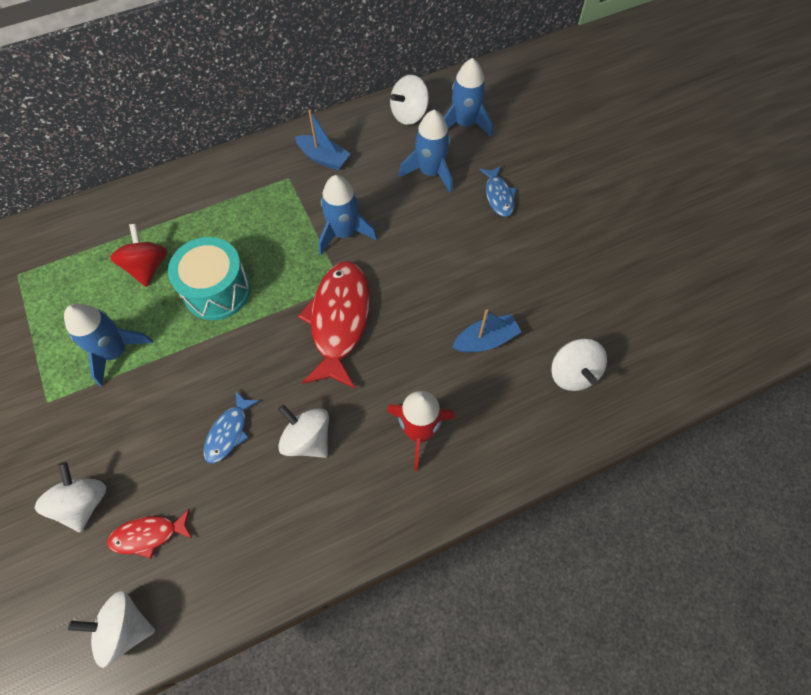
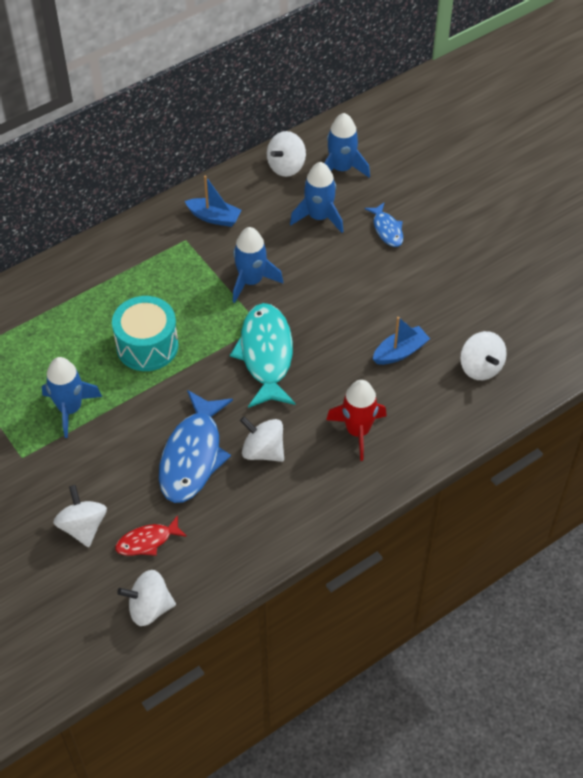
camera: 10 degrees left, 10 degrees down
(147, 267) = (76, 335): red spinning top -> none
(229, 432) = (193, 456): blue fish -> blue fish, size x1.96
(339, 320) = (266, 355): red fish -> turquoise fish

